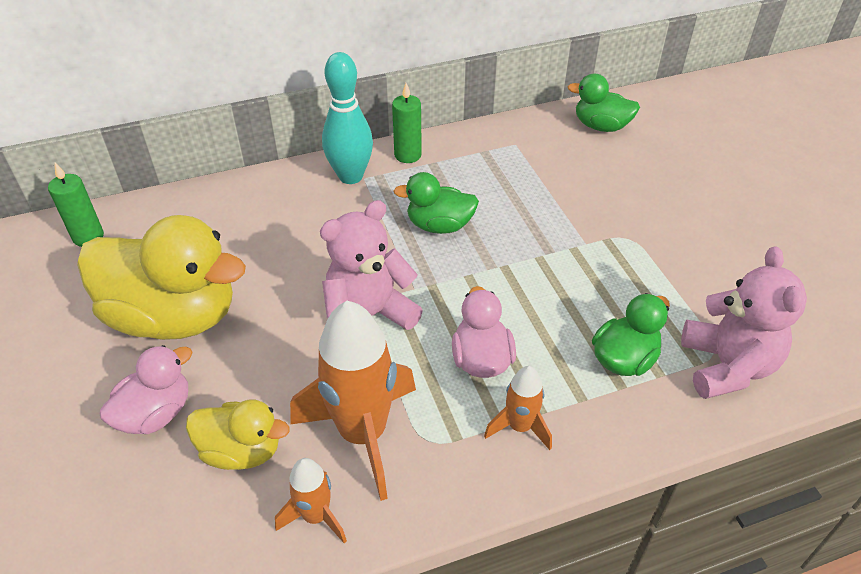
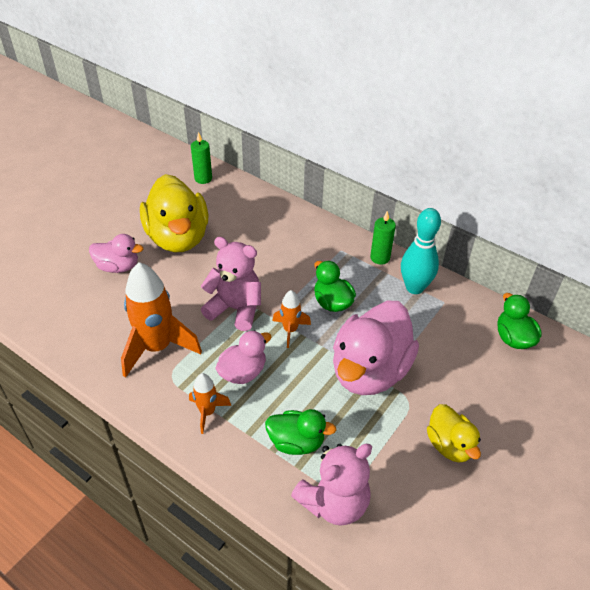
camera: 55 degrees right, 0 degrees up
(242, 451) = (117, 308): yellow duck -> yellow duck (449, 445)
(316, 516) = (99, 355): orange rocket -> orange rocket (290, 330)
(350, 176) = (336, 244): turquoise bowling pin -> turquoise bowling pin (414, 287)
(565, 246) = (370, 371): none -> pink duck

